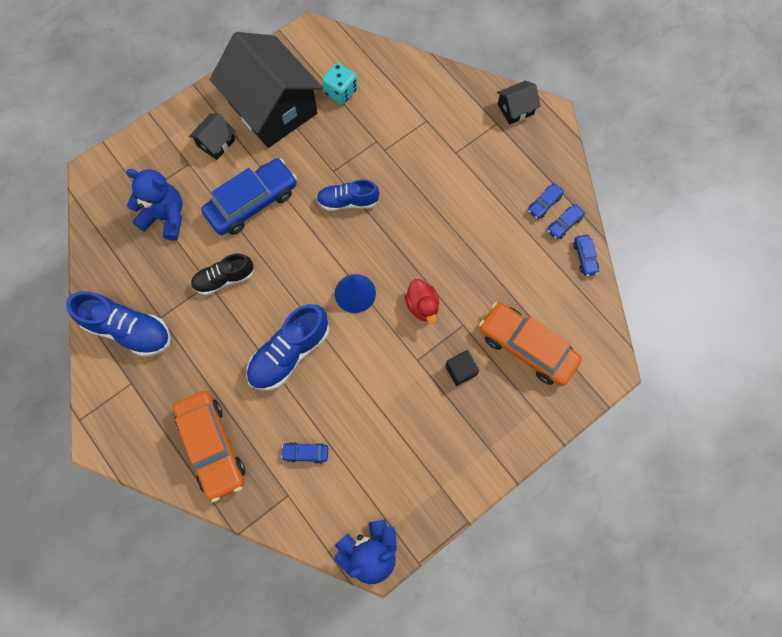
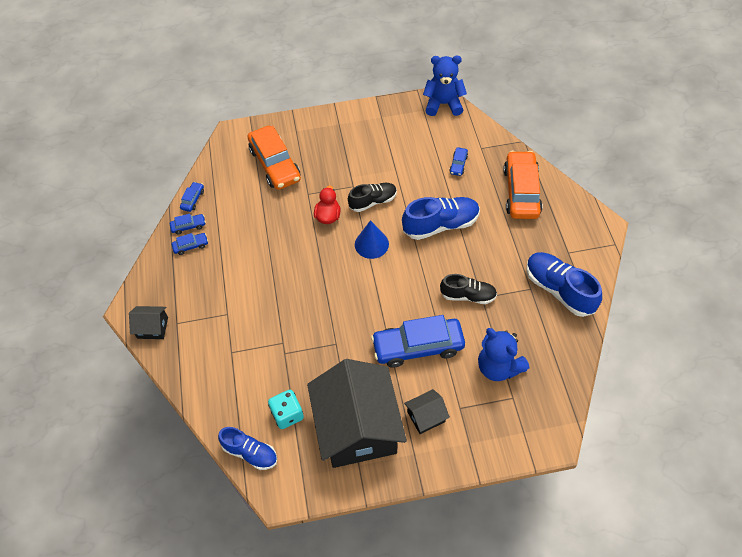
camera: 150 degrees left, 15 degrees down
(305, 453) = (458, 164): blue car -> blue car turned 75 degrees clockwise
(348, 201) = (338, 313): blue shoe -> blue shoe (250, 453)
(382, 349) = (373, 201): none -> black shoe
(460, 370) = (328, 169): black cube -> none

